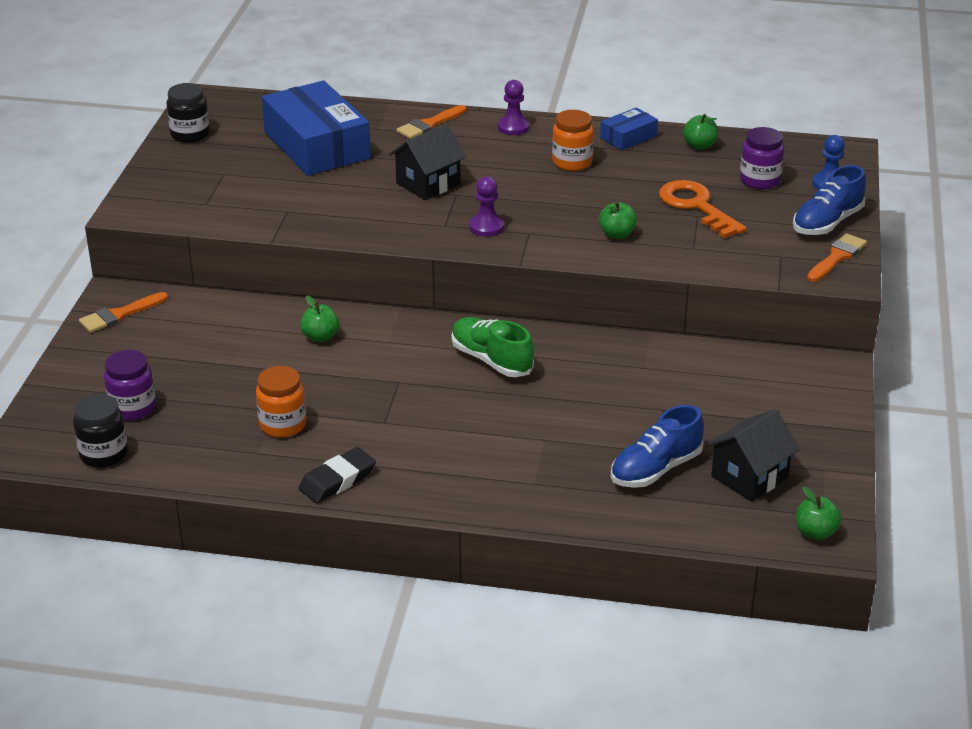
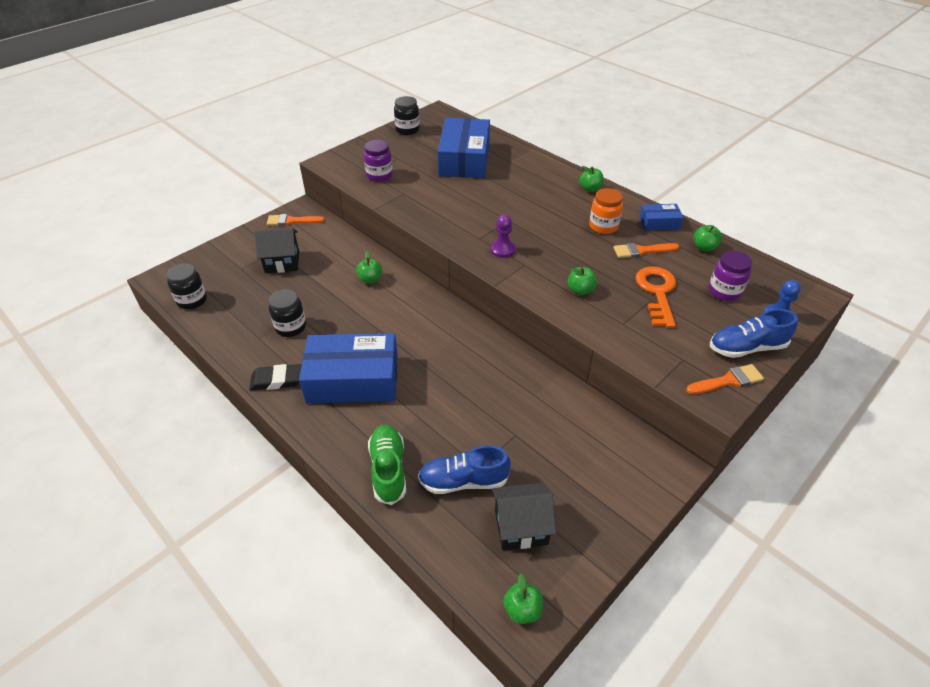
camera: 35 degrees right, 10 degrees up
(133, 408) = (235, 279): purple jar -> purple jar (379, 175)
(282, 425) = (291, 327): orange jar -> black jar
(428, 184) = (499, 207): black house -> black house (282, 262)
(429, 124) = (541, 169): orange brush -> orange brush (641, 251)
(429, 440) = (353, 379): none -> blue box
(491, 360) = (445, 341): green shoe -> green shoe (388, 470)
(513, 127) = (590, 189): purple pawn -> green apple

